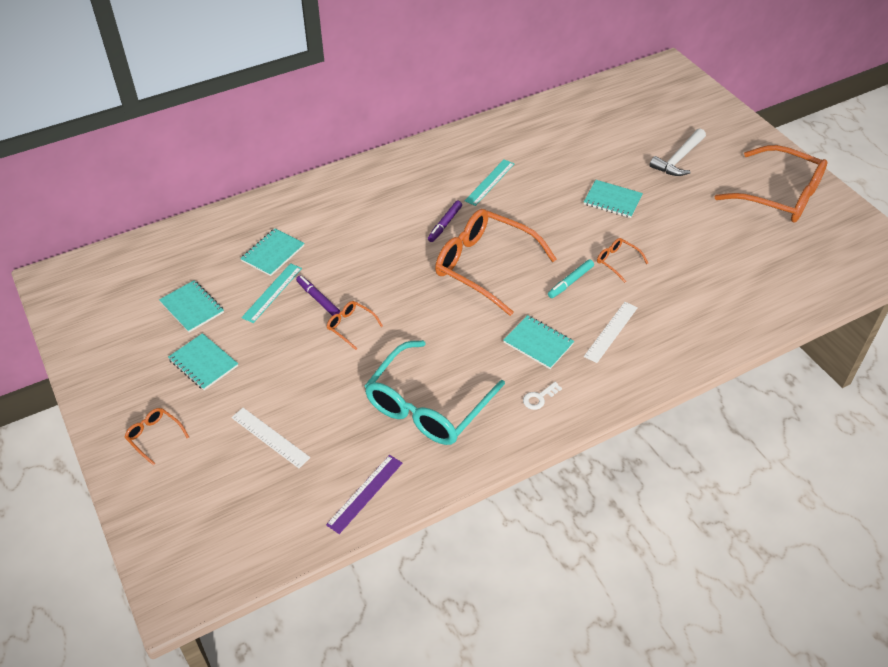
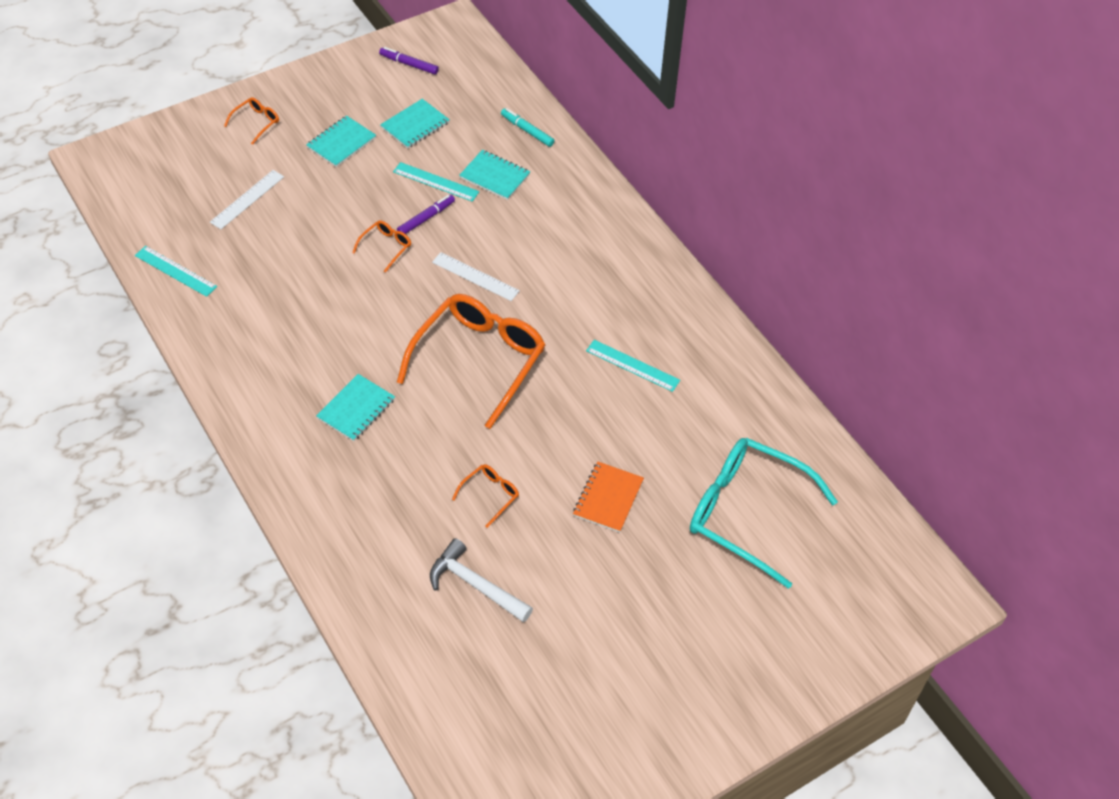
camera: 85 degrees right, 5 degrees up
(365, 493) = (175, 271): purple ruler -> turquoise ruler
(428, 405) = (275, 314): turquoise glasses -> turquoise glasses (747, 513)
(445, 224) = (550, 322): purple marker -> purple marker (409, 64)
(539, 398) = (278, 407): white key -> none
(570, 282) = (453, 444): turquoise marker -> turquoise marker (527, 131)
(611, 332) = (371, 480): white ruler -> white ruler (475, 276)
(612, 200) = (608, 498): turquoise notebook -> orange notebook
(678, 159) = (706, 587): white hammer -> white hammer (475, 585)
(779, 195) = (636, 712): orange glasses -> none

